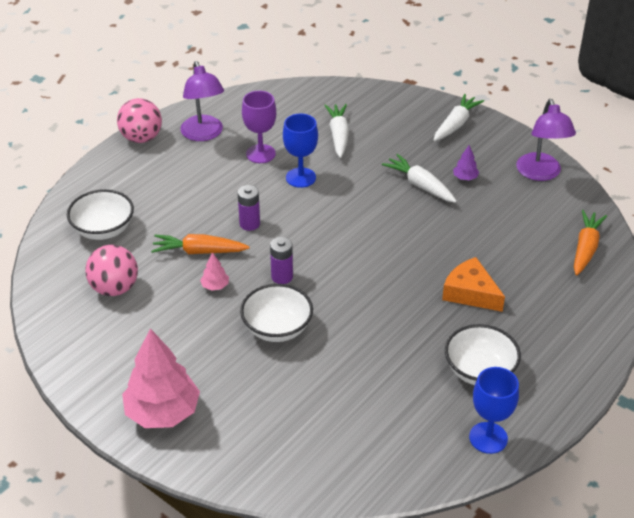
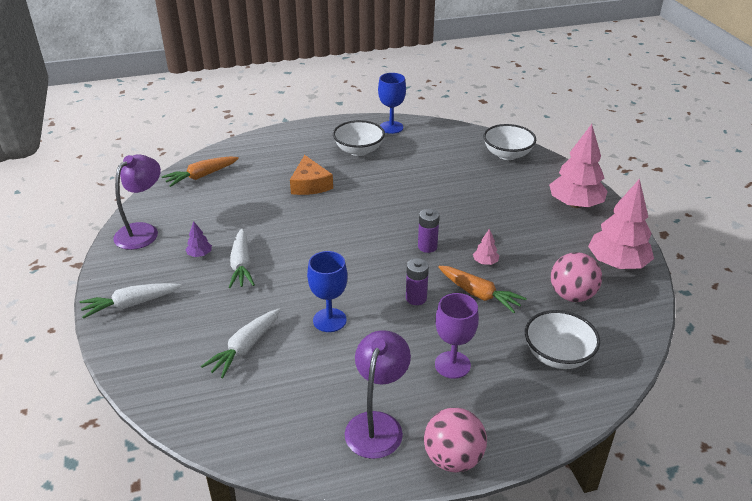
camera: 145 degrees left, 5 degrees down
(83, 346) = (617, 263): none -> pink tree
(260, 154) = (340, 365): purple goblet -> purple goblet (452, 365)
(277, 328) = (461, 217): white bowl -> white bowl (507, 154)

